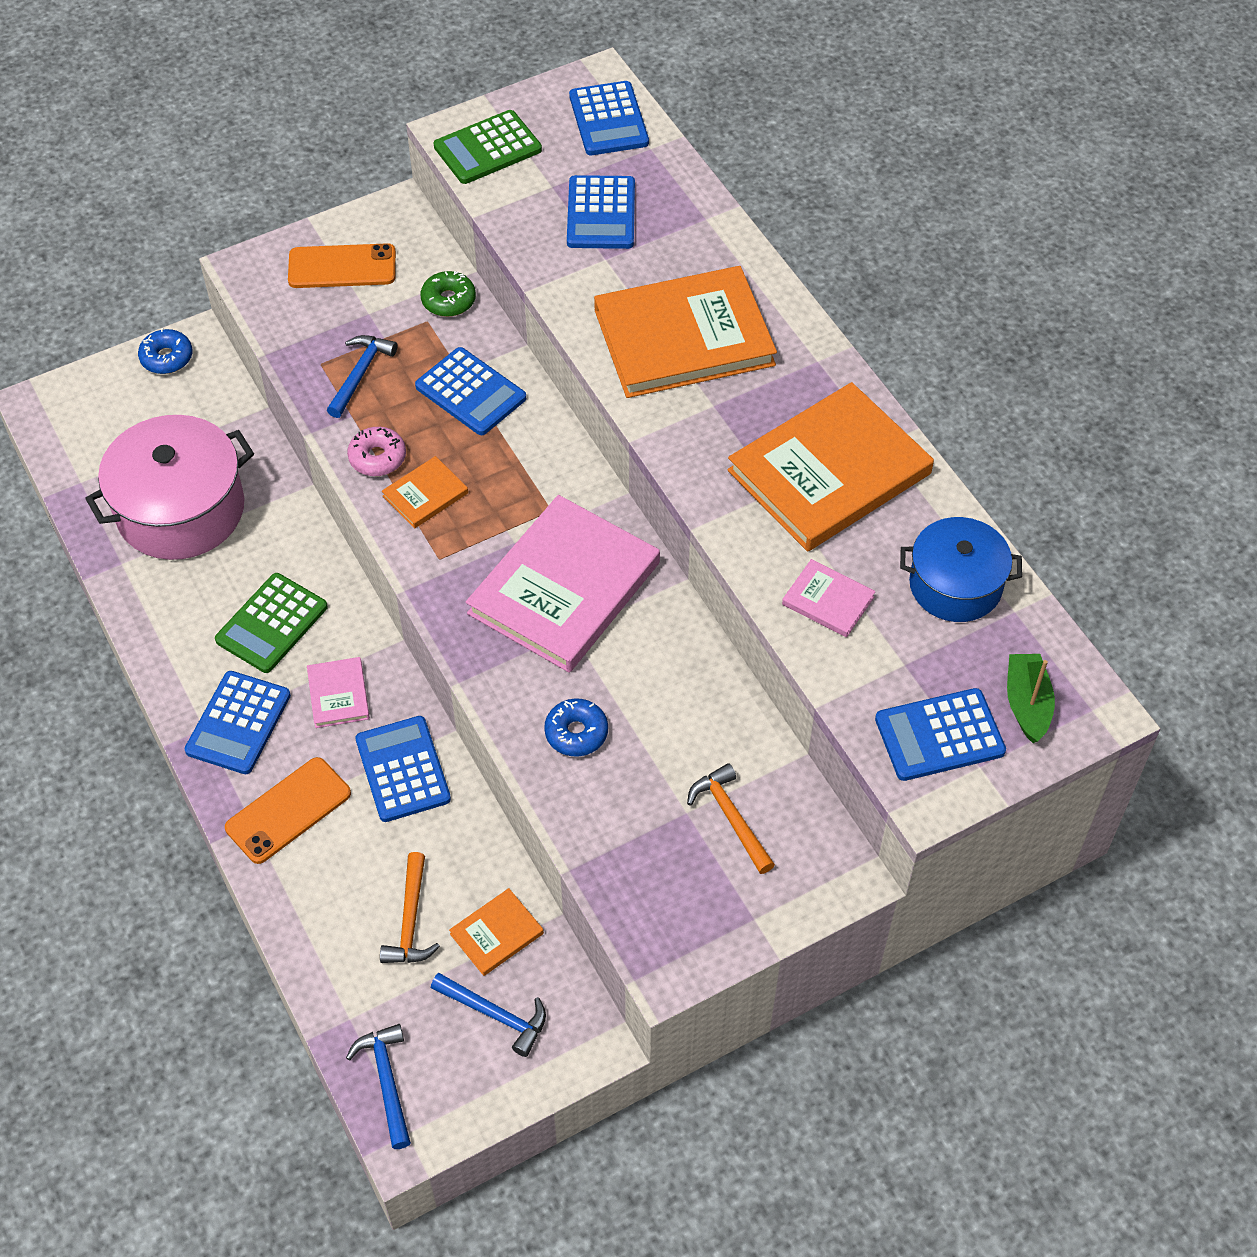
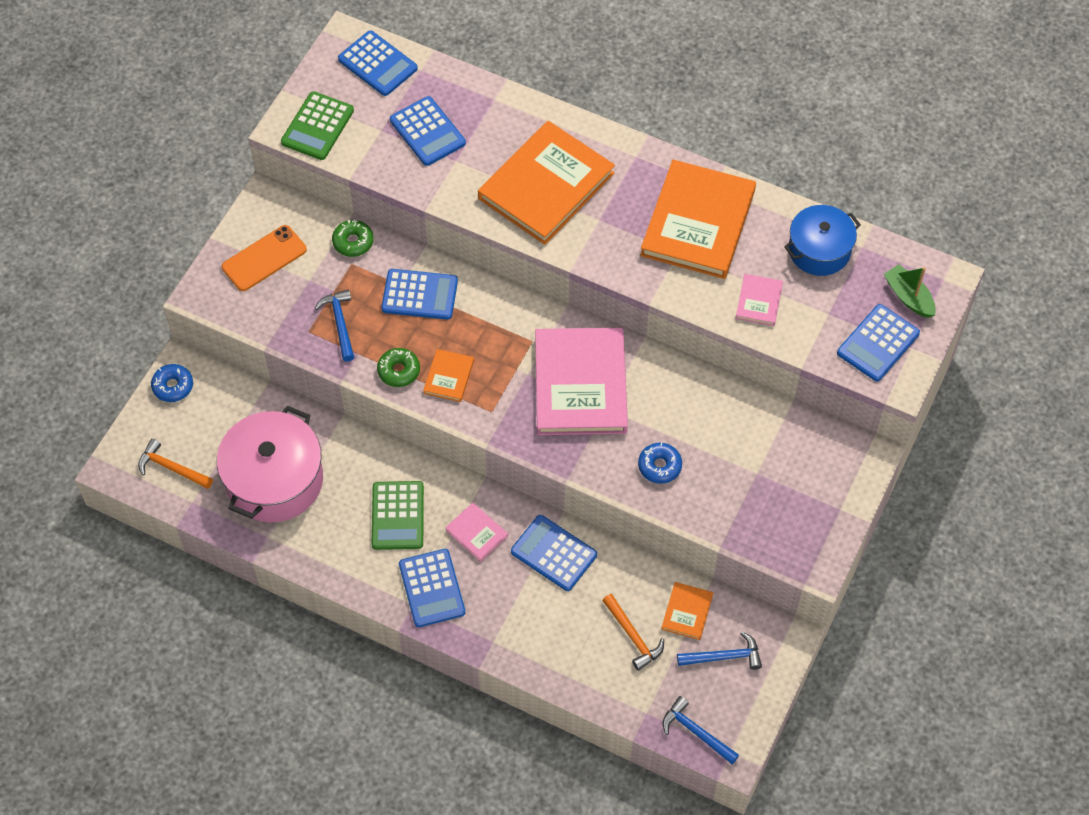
camera: 35 degrees left, 5 degrees up
(288, 811) = (508, 620): orange phone -> none
(377, 457) = (399, 371): pink donut -> green donut
(731, 817) = (783, 461): orange hammer -> orange hammer (171, 468)
(828, 600) = (759, 301): pink book -> pink book turned 75 degrees counterclockwise

